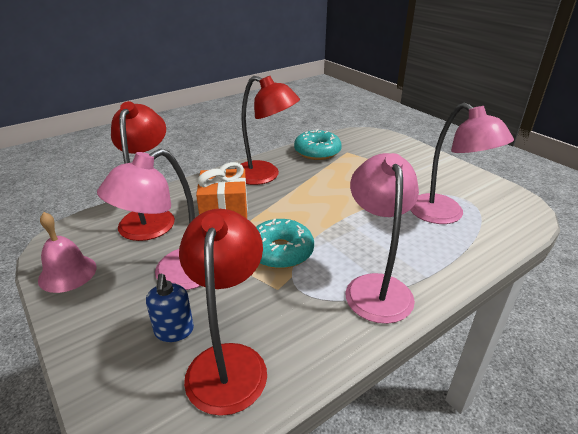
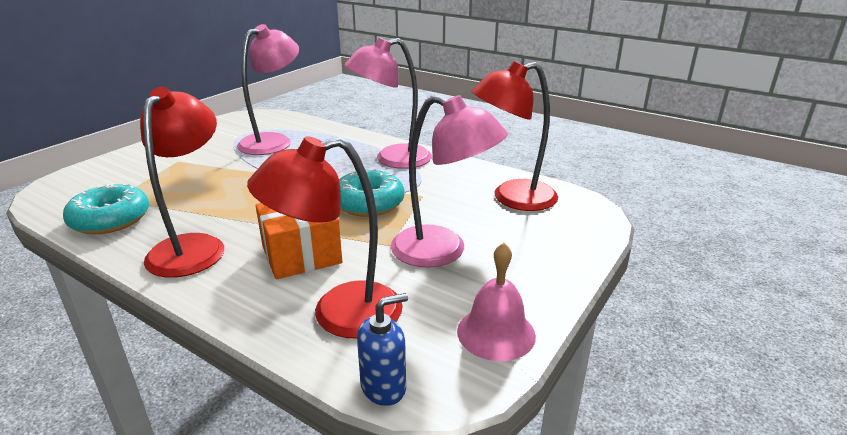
camera: 110 degrees left, 5 degrees down
(174, 331) = (508, 228): blue soap dispenser -> blue soap dispenser (384, 387)

